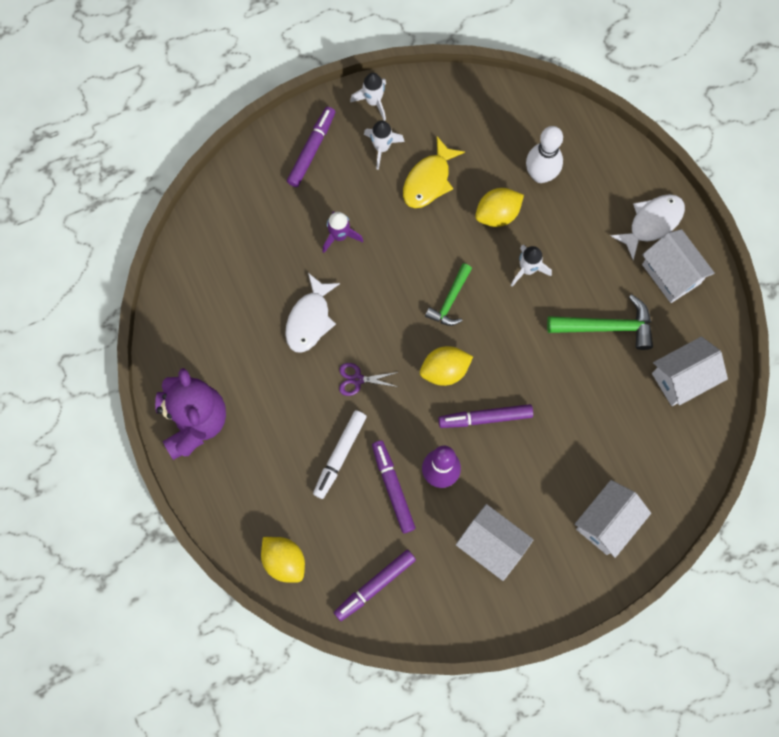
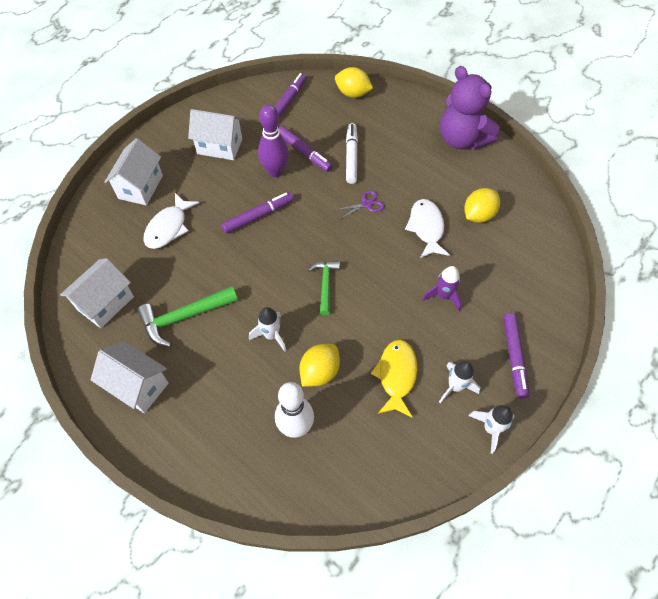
camera: 155 degrees right, 15 degrees down
(445, 370) = (304, 234): yellow lemon -> yellow lemon (478, 215)
(652, 223) = (170, 427): white fish -> white fish (168, 227)

